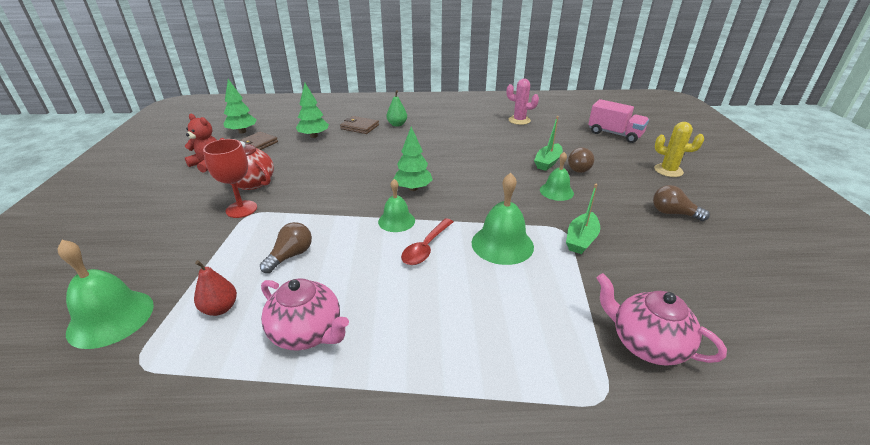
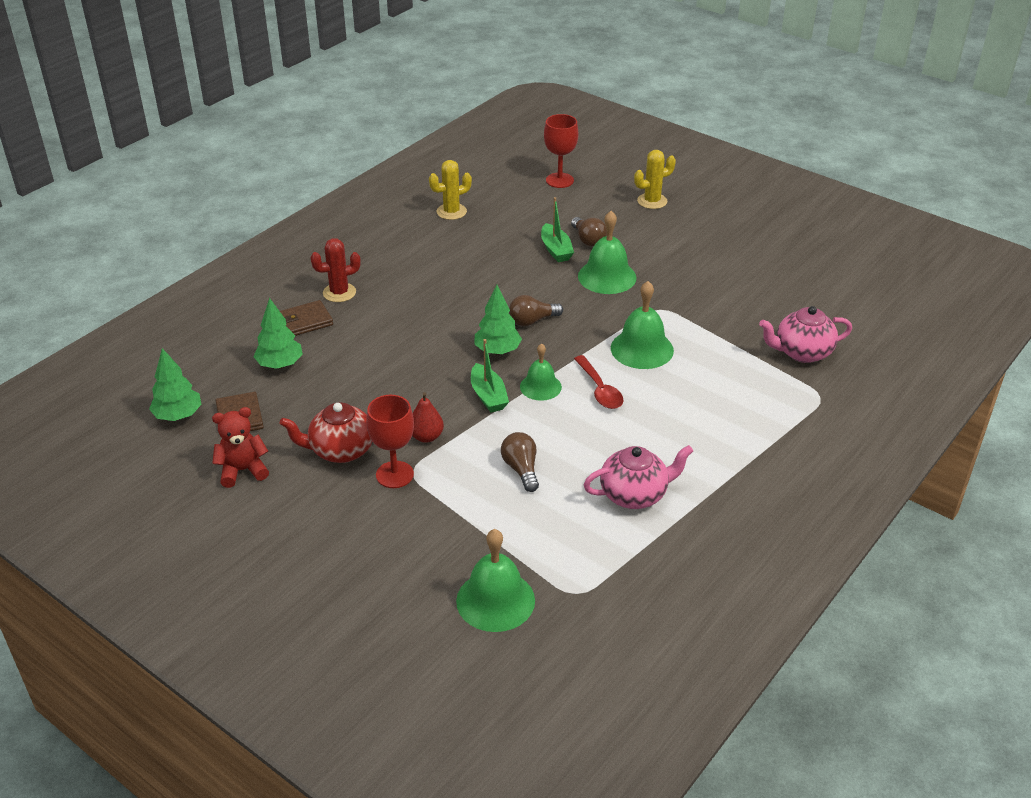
camera: 50 degrees left, 5 degrees up
(220, 308) = (553, 532): red pear -> red pear (426, 437)
(397, 124) = (339, 293): green pear -> red cactus
(519, 120) = (451, 212): pink cactus -> yellow cactus
(556, 191) = (607, 276): green bell -> green bell, size x1.56
(581, 239) = (682, 308): green boat -> green boat (488, 396)
(614, 134) = (559, 180): pink truck -> red goblet
(673, 213) = (705, 244): brown light bulb -> brown light bulb (532, 321)

